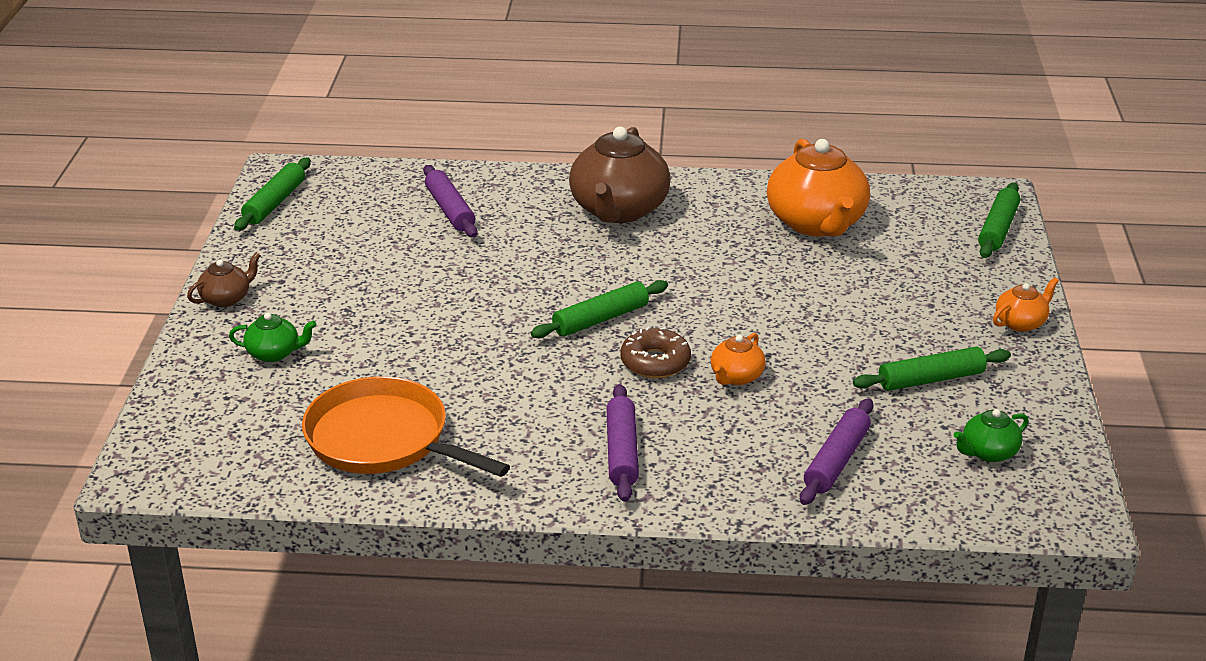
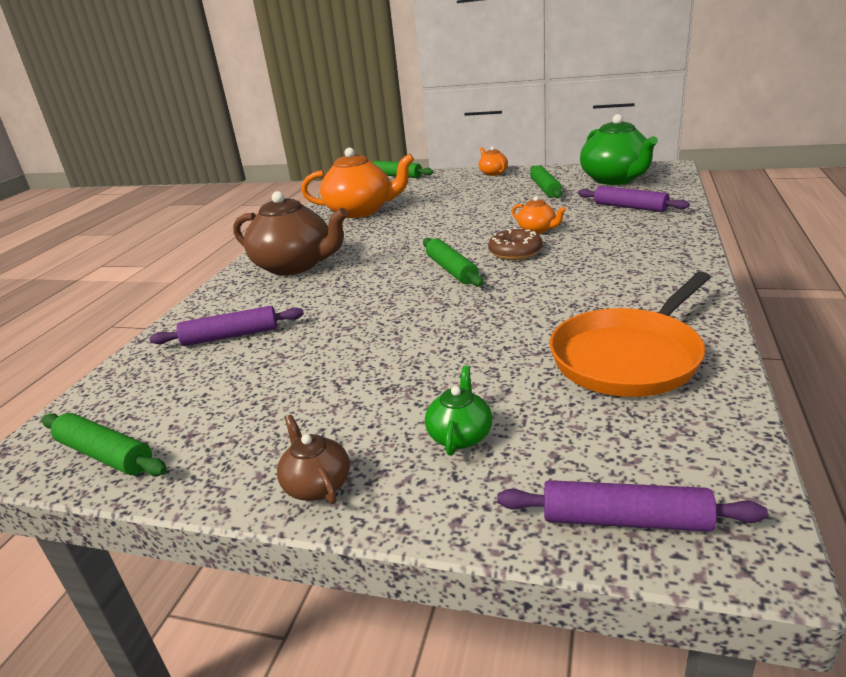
camera: 75 degrees left, 5 degrees down
(621, 451) = (630, 261): purple rolling pin -> purple rolling pin (625, 520)
(988, 452) = (616, 179): green teapot -> green teapot, size x2.14

